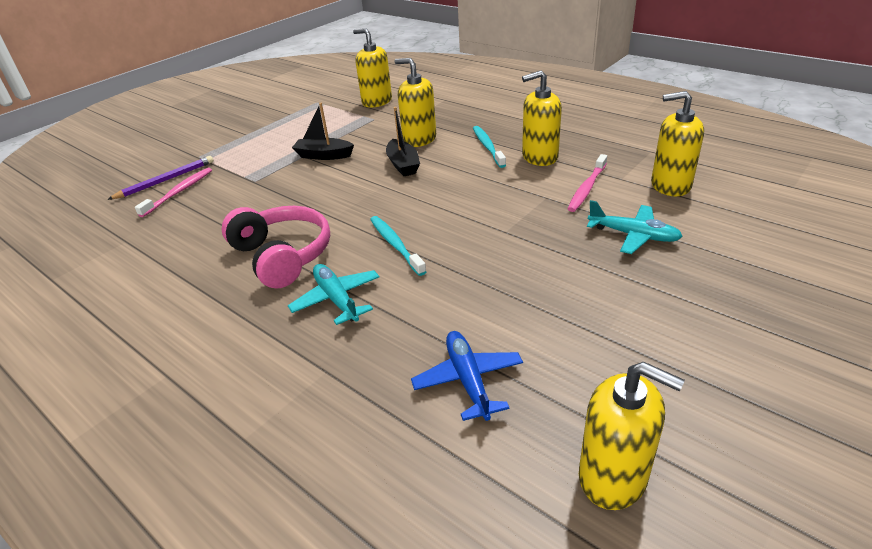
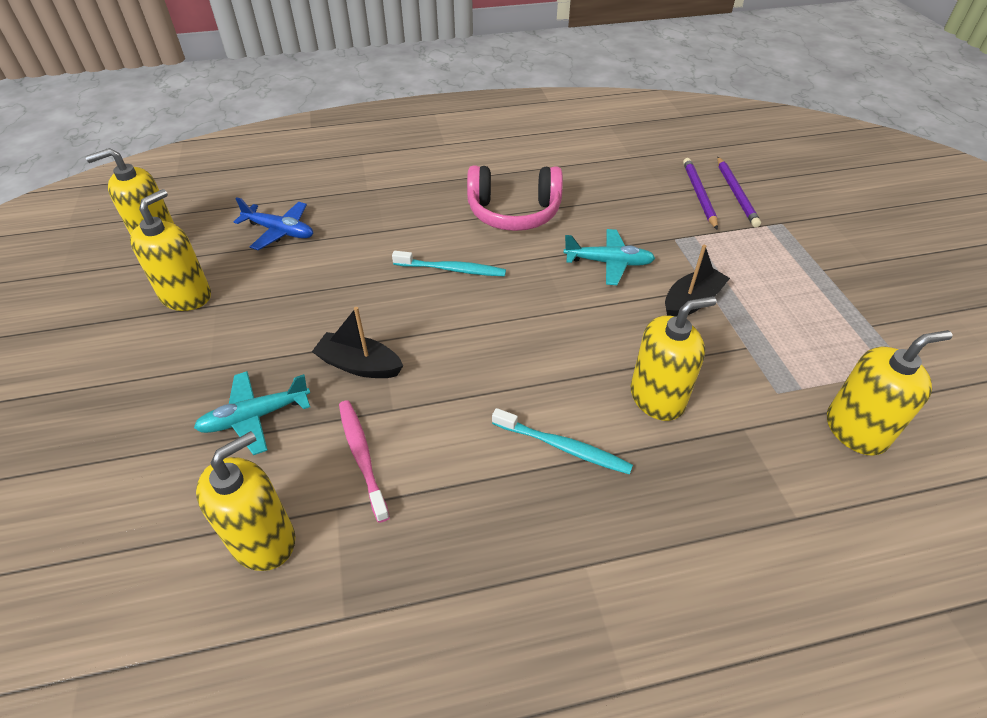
camera: 125 degrees right, 10 degrees up
(179, 192) = (698, 195): pink toothbrush -> purple pencil
(336, 299) = (425, 216): turquoise plane -> turquoise plane (609, 263)
(403, 165) = (598, 347): black boat -> black boat (359, 365)
(539, 157) = (477, 475): yellow soap dispenser -> yellow soap dispenser (186, 296)

